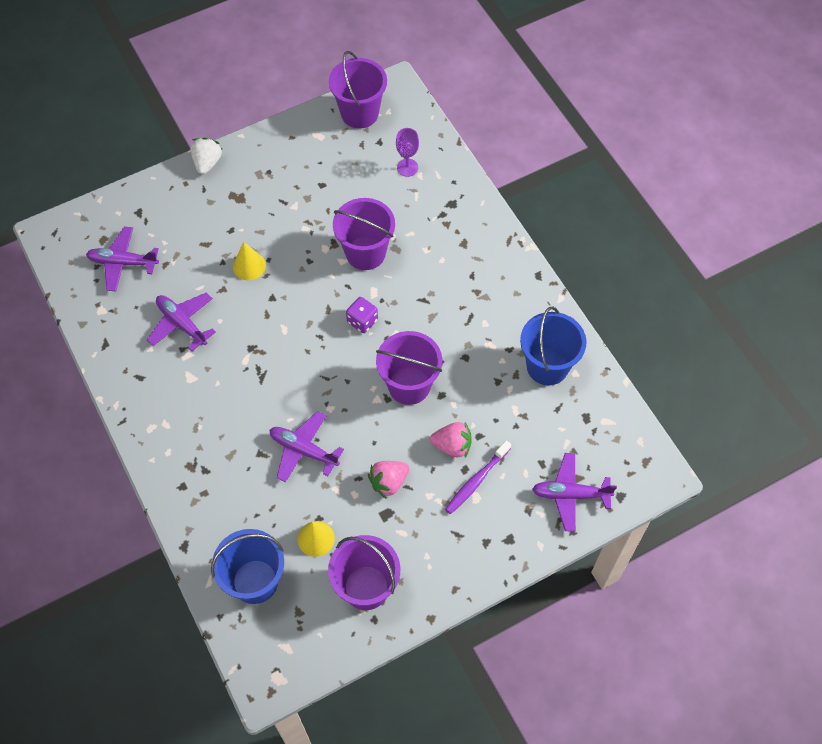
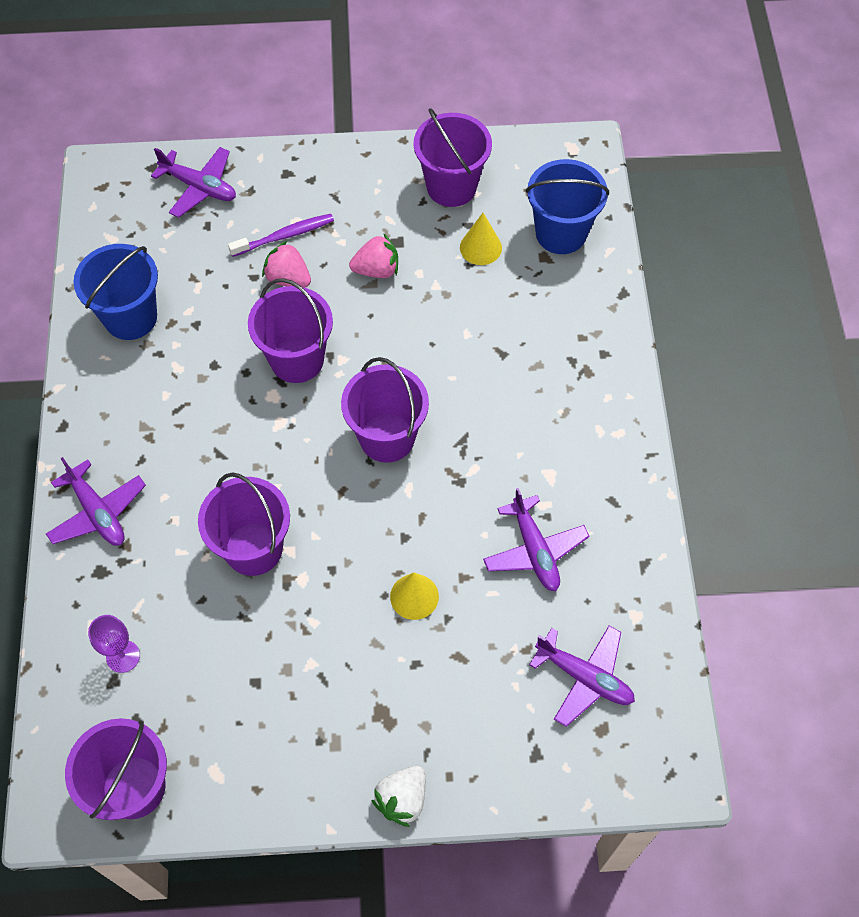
camera: 155 degrees left, 0 degrees up
(303, 450) = (452, 338): purple plane -> purple plane (97, 512)
(315, 357) = (387, 437): none -> purple bucket
(362, 321) = (308, 458): purple dice -> none

